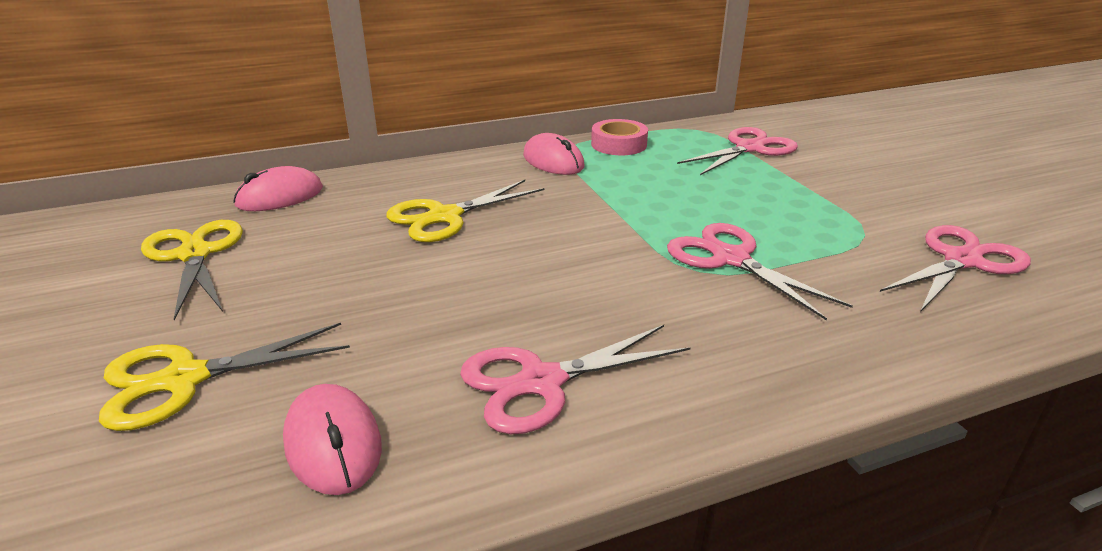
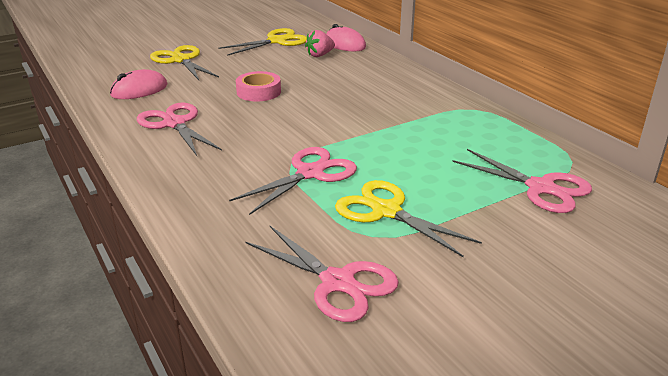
camera: 80 degrees right, 0 degrees up
(310, 220) = (319, 55): none -> pink strawberry
(445, 217) = (337, 84): yellow scissors -> yellow scissors (386, 211)
(553, 161) = (444, 106): pink mouse -> none
(619, 144) = (499, 127): pink tape -> pink tape (258, 92)

